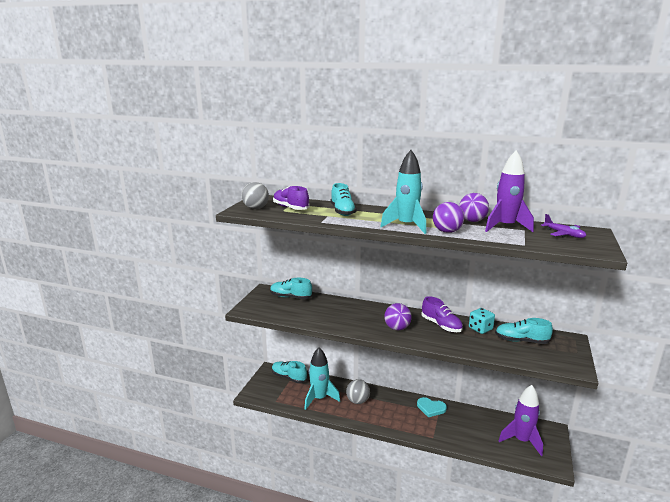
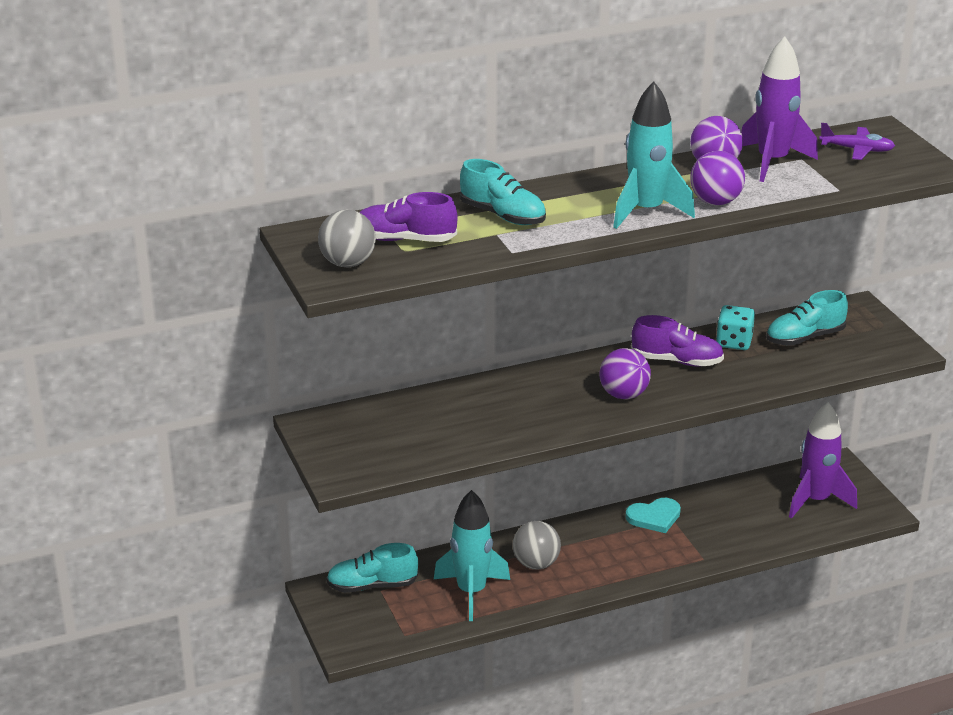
camera: 40 degrees left, 10 degrees up
(290, 297) = (378, 417): turquoise shoe -> none

